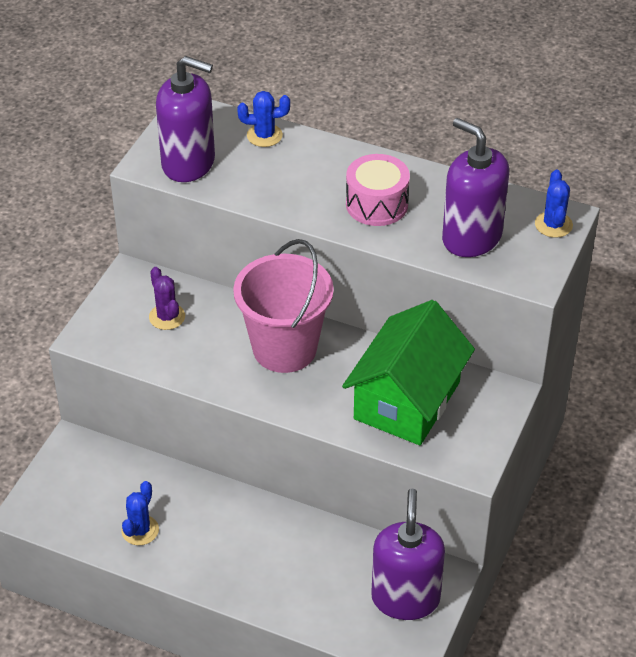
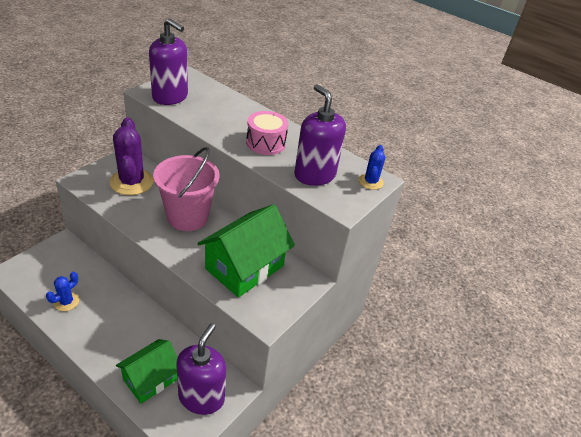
camera: 10 degrees right, 5 degrees down
(167, 317) = (132, 182): purple cactus -> purple cactus, size x1.92
(264, 135) = (222, 96): blue cactus -> none
(324, 596) = (151, 379): none -> green house

